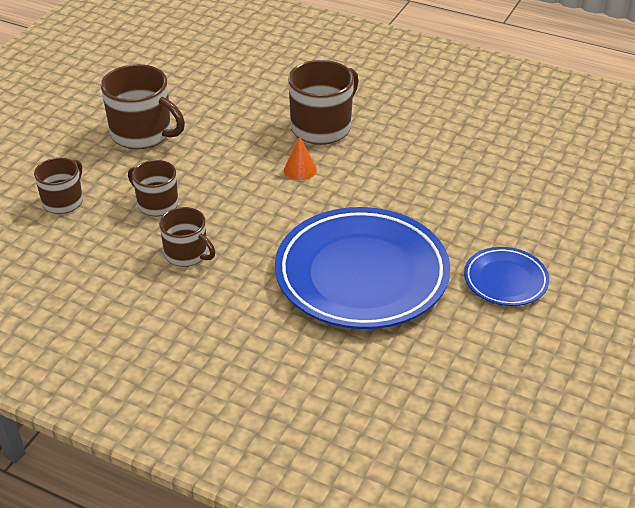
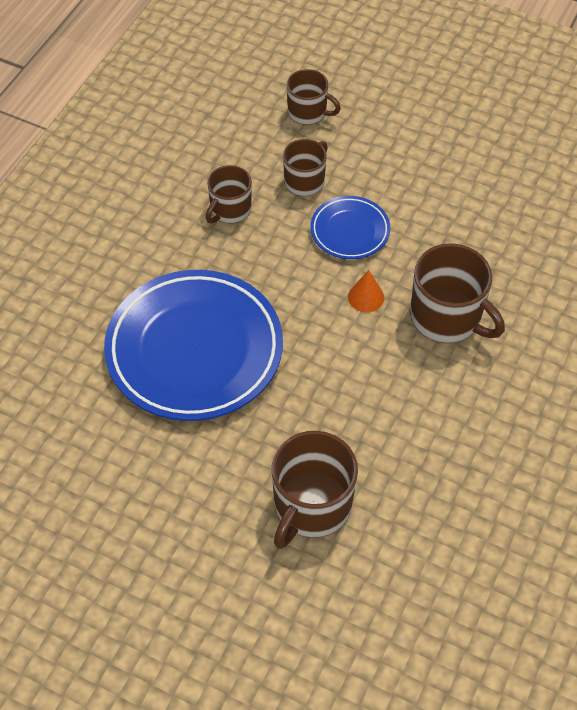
camera: 90 degrees right, 15 degrees up
(143, 134) = (421, 160): brown mug -> brown mug (311, 506)
(505, 280) = (179, 481): blue plate -> blue plate (350, 231)

